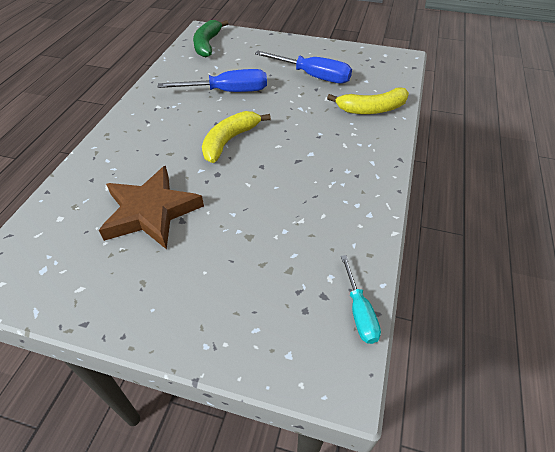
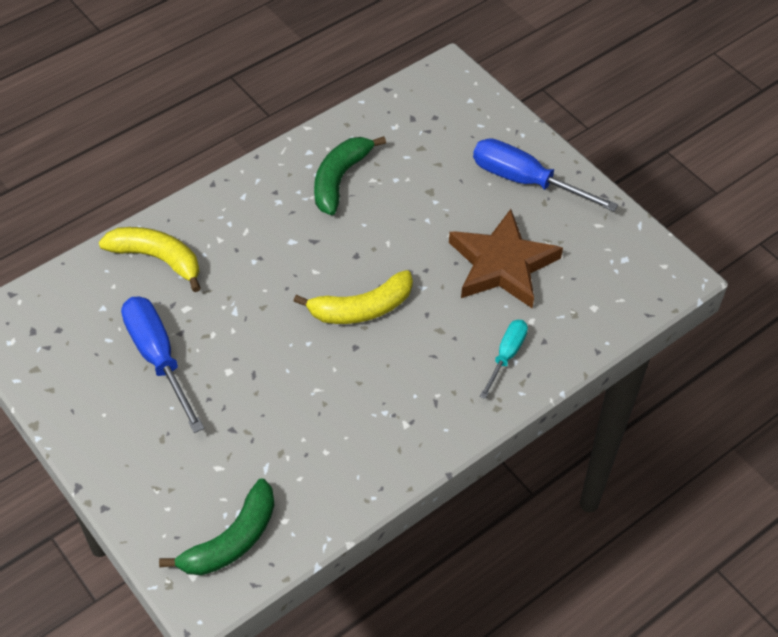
camera: 145 degrees left, 5 degrees up
(228, 92) = (295, 397): blue screwdriver -> blue screwdriver (525, 181)
(324, 207) = (340, 179): none -> green banana
(359, 312) = (397, 95): turquoise screwdriver -> turquoise screwdriver (506, 355)

